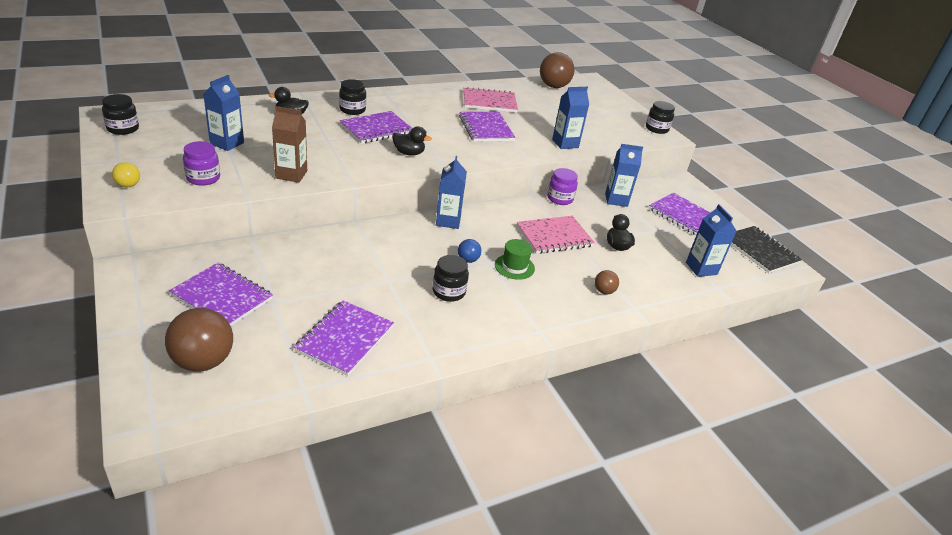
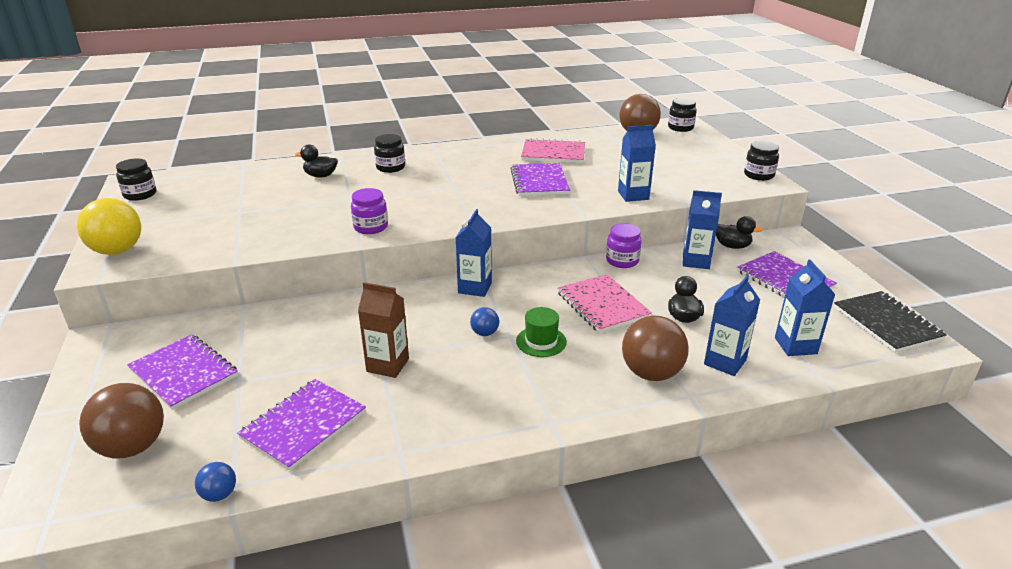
camera: 15 degrees right, 5 degrees down
(128, 185) = (117, 251): yellow ball -> yellow ball, size x2.06
(203, 178) = (198, 242): purple jar -> purple jar (371, 227)
(227, 143) = (239, 206): blue carton -> blue carton (725, 362)
(291, 174) = (295, 237): brown carton -> brown carton (387, 365)
(295, 397) = (219, 494): none -> blue ball
(376, 129) = (410, 186): purple notebook -> none
(409, 153) = (437, 211): black duck -> black duck (732, 246)
(449, 292) = (449, 371): black jar -> black jar (680, 128)
(554, 236) = (602, 305): pink notebook -> pink notebook turned 75 degrees clockwise
(604, 291) = (651, 373): brown ball -> brown ball, size x2.06

